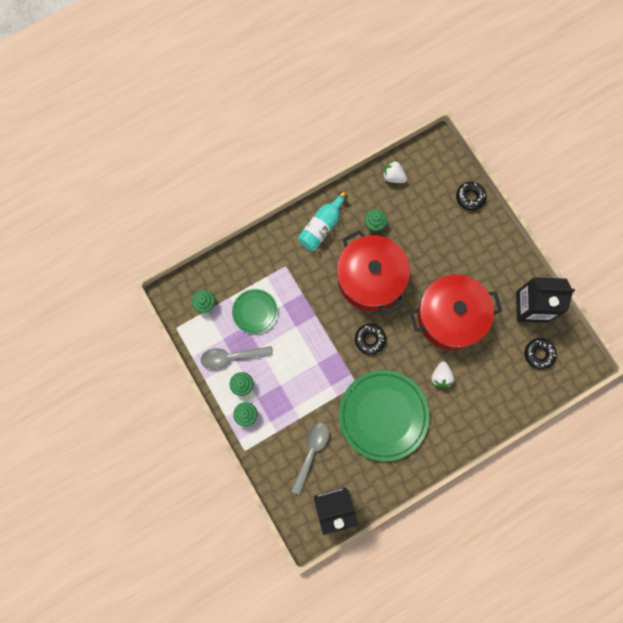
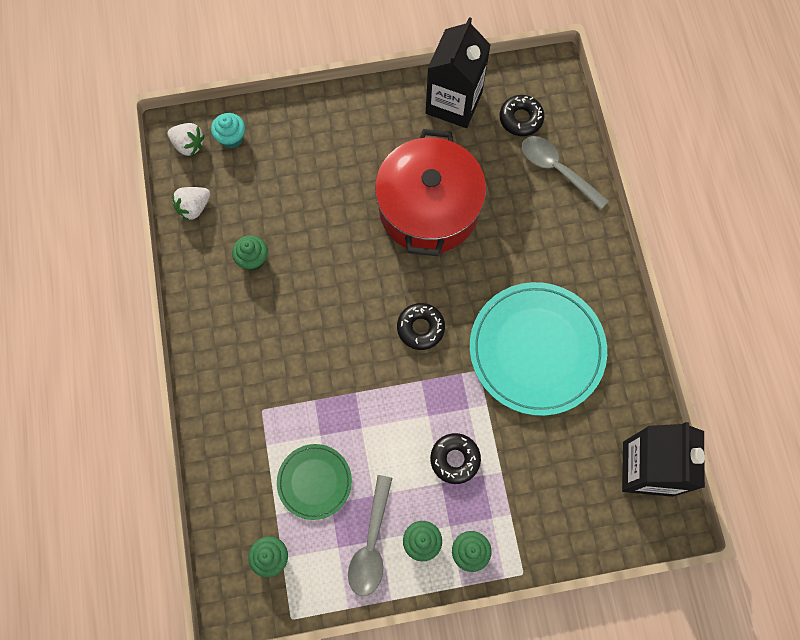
camera: 70 degrees left, 5 degrees down
(311, 452) = (557, 472): grey spoon -> grey spoon (557, 170)
(322, 226) = (224, 334): turquoise bottle -> none
(370, 278) = (331, 294): red pot -> none
(383, 415) = (536, 350): green plate -> turquoise plate
(441, 376) = (508, 252): white strawberry -> white strawberry (189, 145)
(448, 179) = (231, 138): none -> turquoise cupcake
(470, 197) = (270, 120): black donut -> black donut (455, 459)

